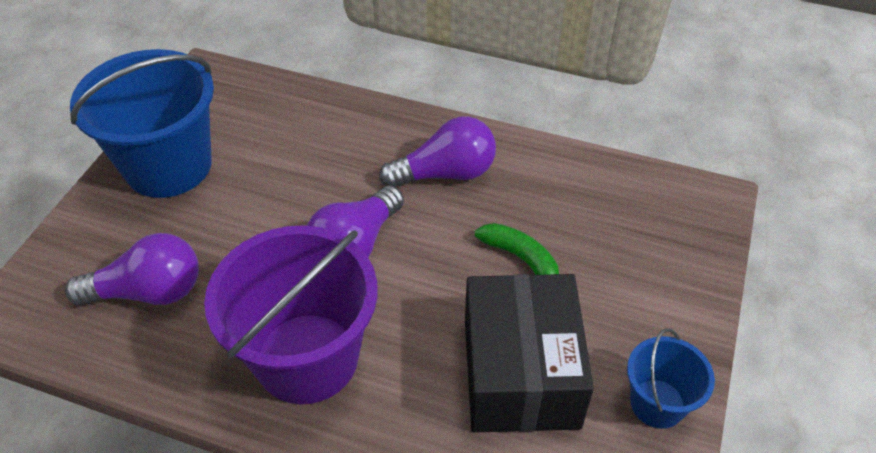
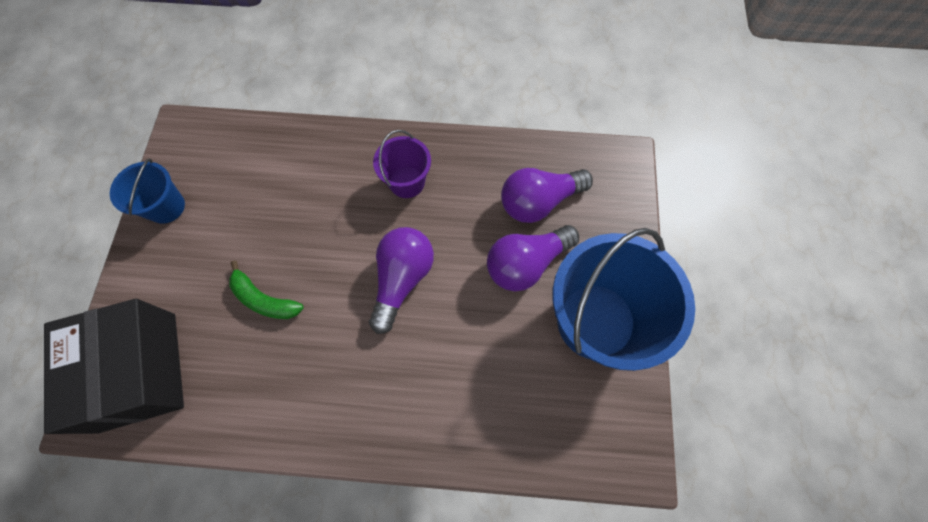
camera: 165 degrees right, 20 degrees up
(307, 358) = (407, 182): purple bucket -> purple bucket, size x0.51
(445, 173) = (342, 379): purple light bulb -> purple light bulb (526, 263)
(520, 373) = (259, 206): black box -> black box (138, 371)

